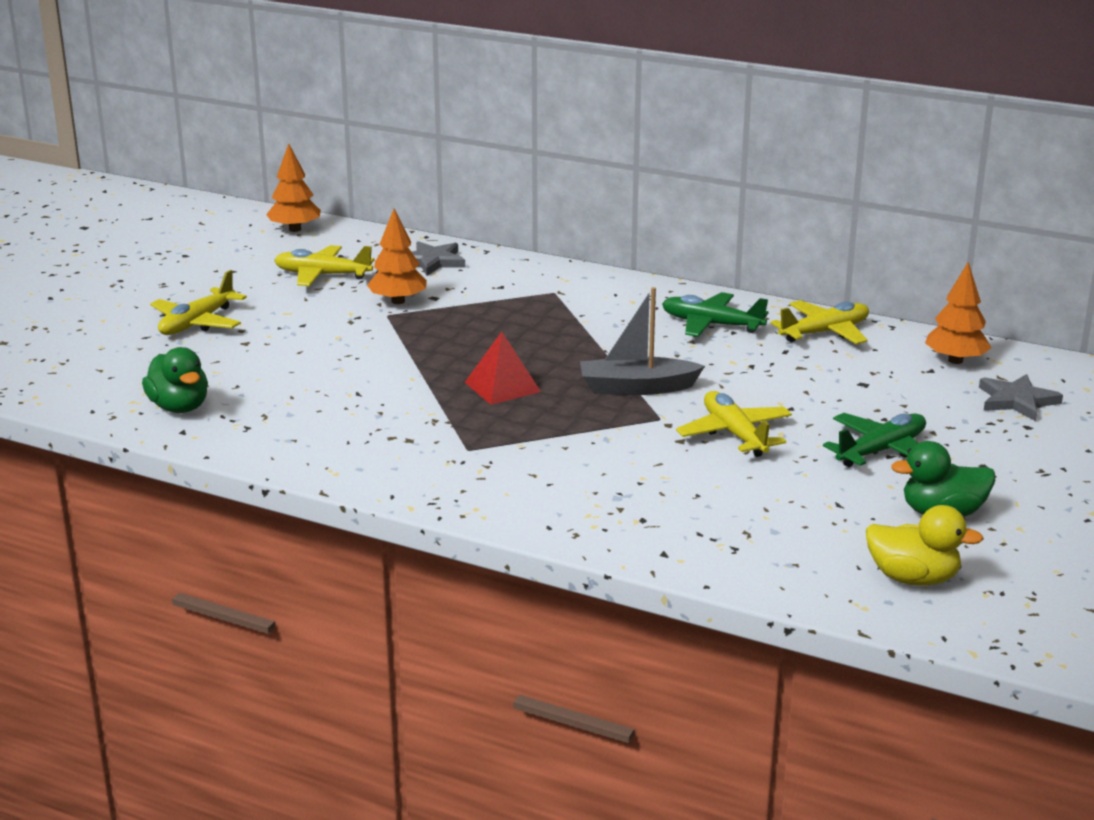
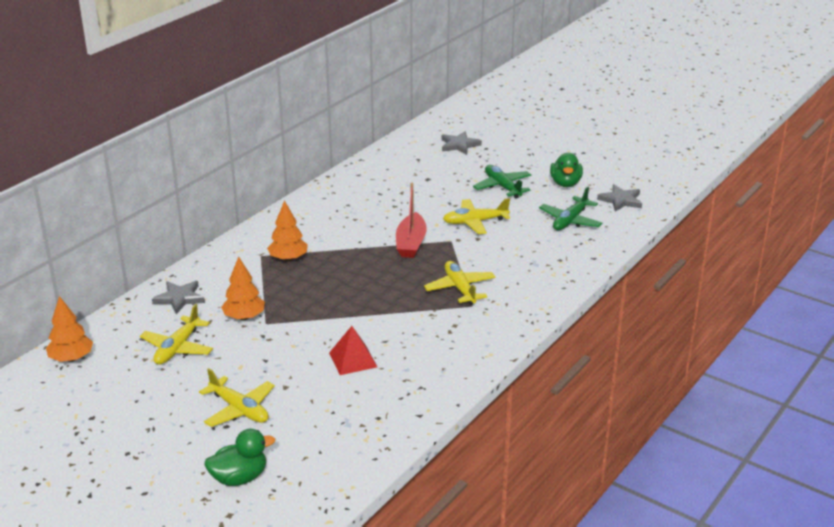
camera: 80 degrees left, 5 degrees up
(179, 407) = (382, 416): green duck -> green duck (239, 478)
(502, 387) = (394, 287): red pyramid -> red pyramid (353, 360)
(637, 388) = (411, 243): grey boat -> red boat
(711, 325) = (335, 210): green plane -> green plane (570, 221)
(825, 332) = (361, 178): yellow plane -> yellow plane (460, 288)
(913, 578) = (621, 200): yellow duck -> grey star
(955, 360) = (409, 151): orange tree -> orange tree (288, 258)

